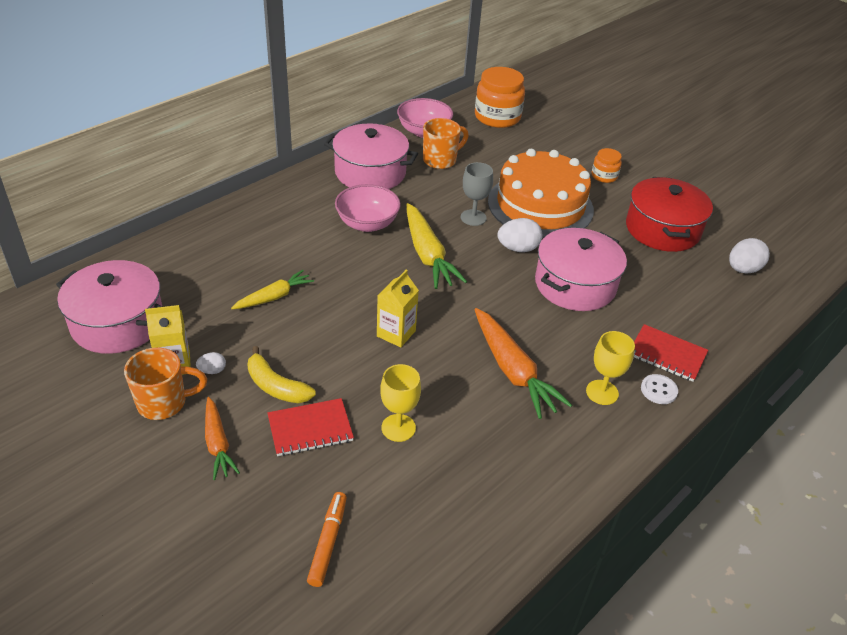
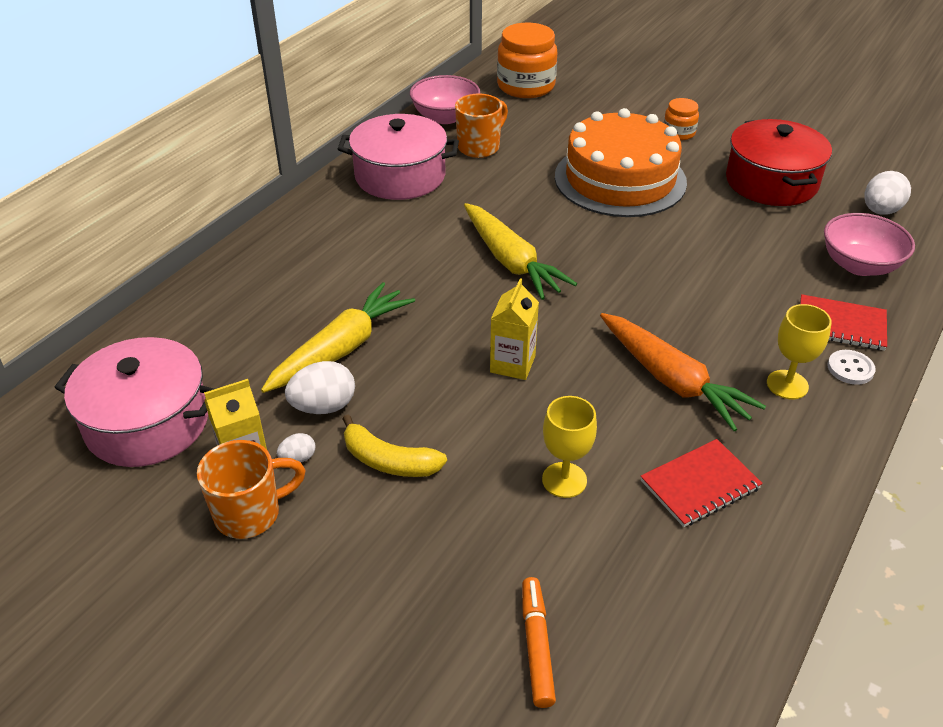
camera: 10 degrees left, 0 degrees up
(218, 443) = (342, 551): orange carrot -> none
(274, 297) = (341, 349): yellow carrot -> yellow carrot, size x1.65
(310, 429) = (454, 505): red notebook -> red notebook (700, 484)
(367, 224) = (422, 238): pink bowl -> pink bowl (859, 265)
(473, 217) = (547, 207): grey goblet -> none
(518, 248) = (615, 234): white egg -> white egg (323, 407)
(575, 285) = (700, 264): pink pot -> none

